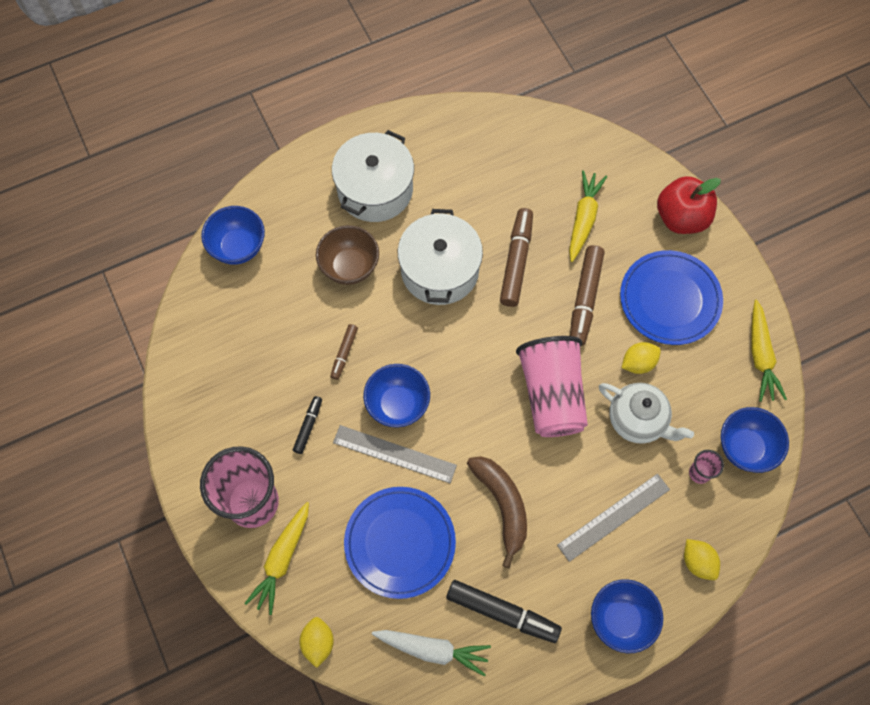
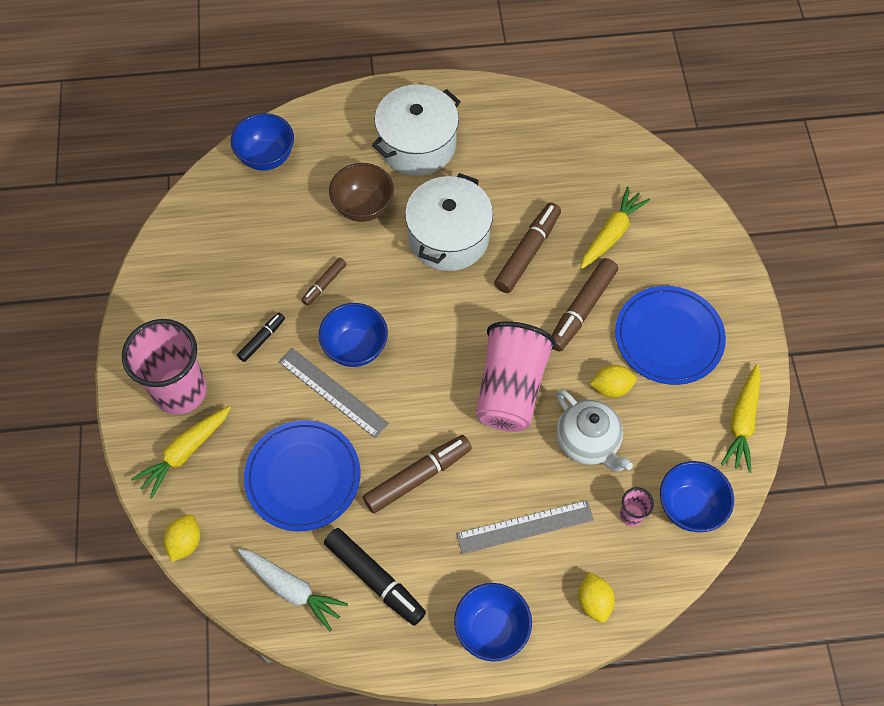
camera: 20 degrees right, 5 degrees down
(502, 505) = (417, 477): brown banana -> brown marker
(681, 218) = (712, 263): red apple -> none

